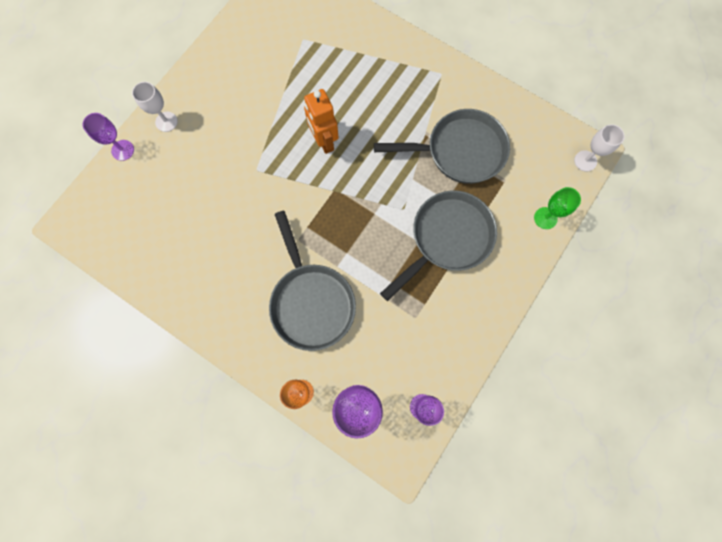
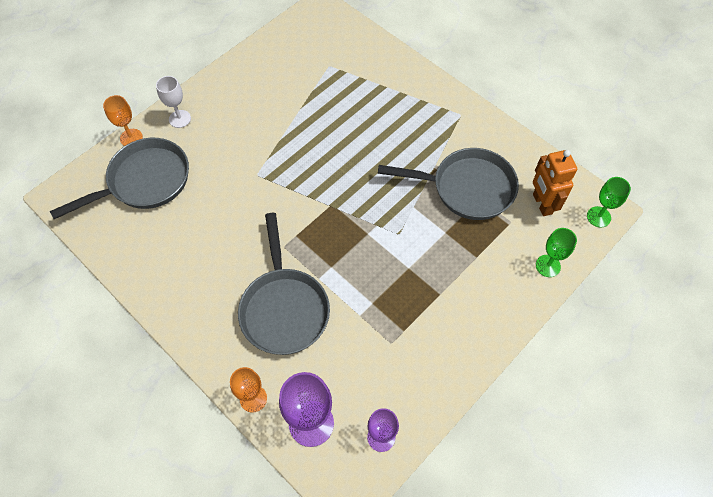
camera: 10 degrees right, 15 degrees down
(123, 150) = (131, 138): purple goblet -> orange goblet
(324, 141) = (330, 159): orange robot -> orange robot (542, 204)
(447, 238) = (439, 269): grey pan -> grey pan (144, 182)
(585, 161) = (598, 217): white goblet -> green goblet

